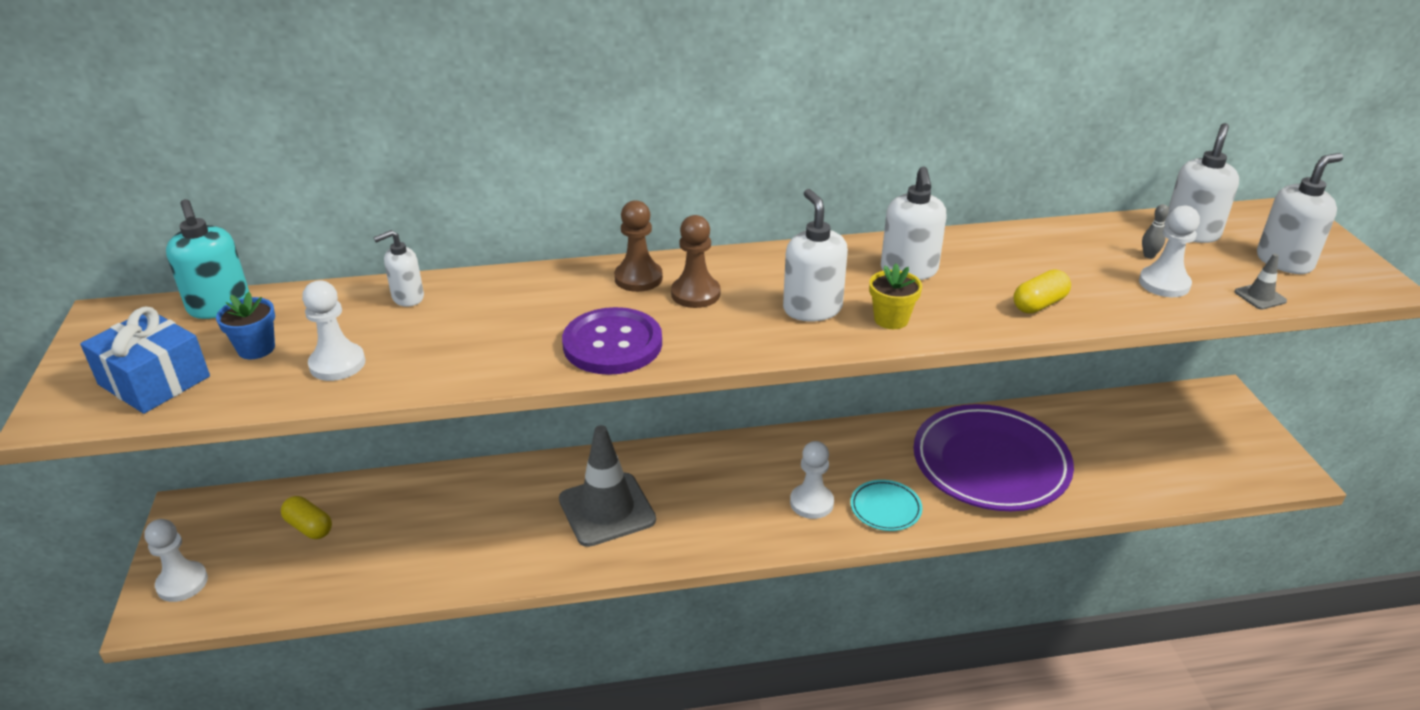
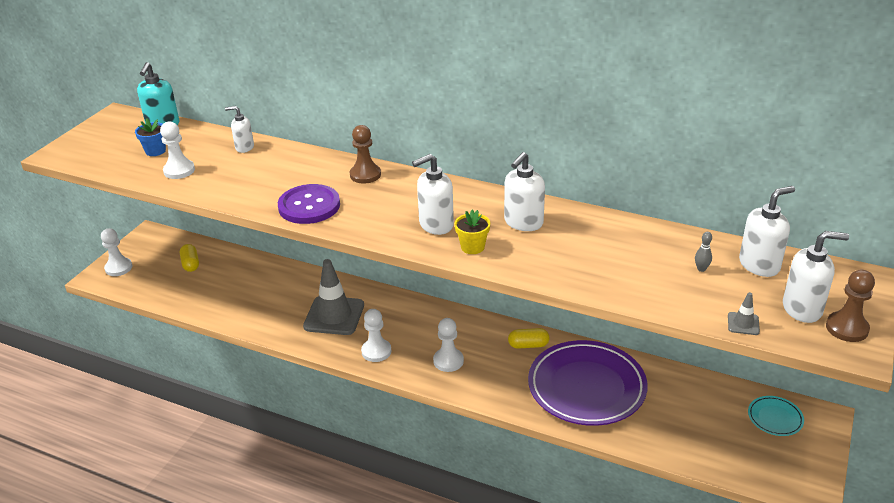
camera: 35 degrees right, 0 degrees up
(154, 380) = (103, 152): blue gift -> none
(695, 294) = (384, 194): brown pawn -> brown pawn (847, 328)
(812, 309) = (436, 225): white soap dispenser -> white soap dispenser turned 135 degrees counterclockwise
(885, 508) = (488, 383): turquoise plate -> turquoise plate (775, 418)
(1039, 304) = (576, 272): yellow capsule -> yellow capsule (528, 345)
(1164, 284) = (683, 290): white pawn -> white pawn (376, 351)

